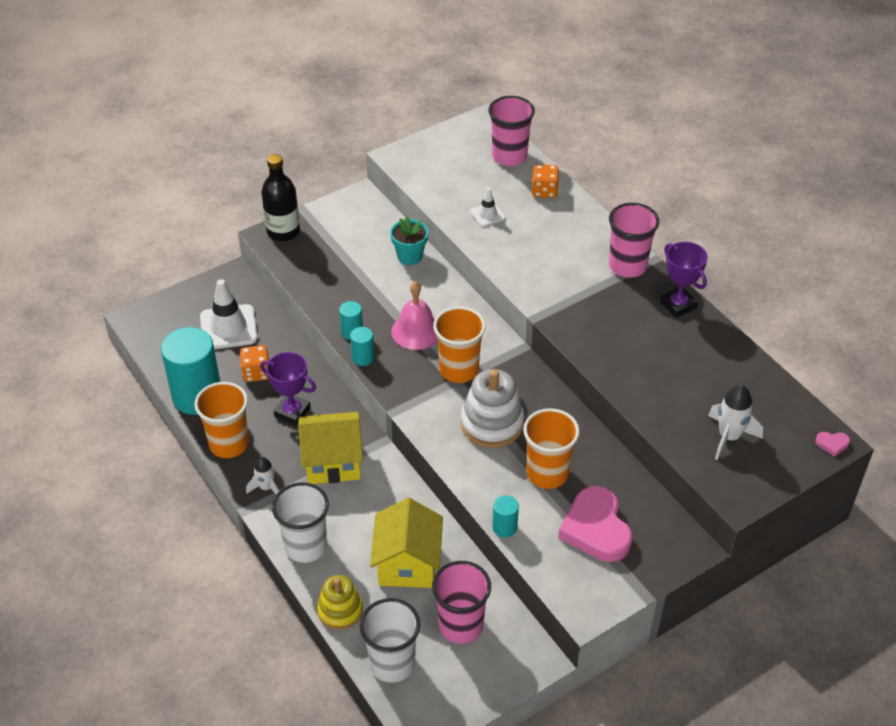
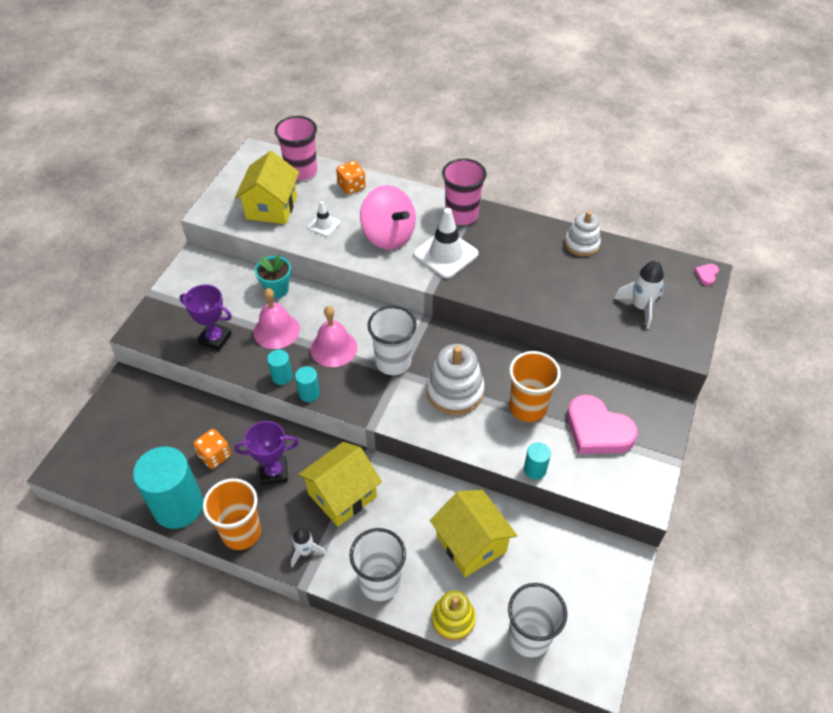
camera: 35 degrees left, 5 degrees up
(228, 327) = (157, 429): white traffic cone -> white traffic cone (446, 254)
(283, 231) = (151, 321): black bottle -> none
(380, 291) = (276, 330): none -> pink bell
(454, 177) = (271, 207): none -> yellow house
(459, 370) = (393, 362): orange cup -> white cup
(461, 625) = (552, 569): pink cup -> none
(539, 252) = (388, 235): none -> pink spinning top
(678, 305) = (521, 227): purple trophy -> purple trophy (215, 339)
(725, 350) = (581, 244): none -> white stacking toy
(832, 444) = (706, 275): pink heart -> pink heart turned 150 degrees clockwise

